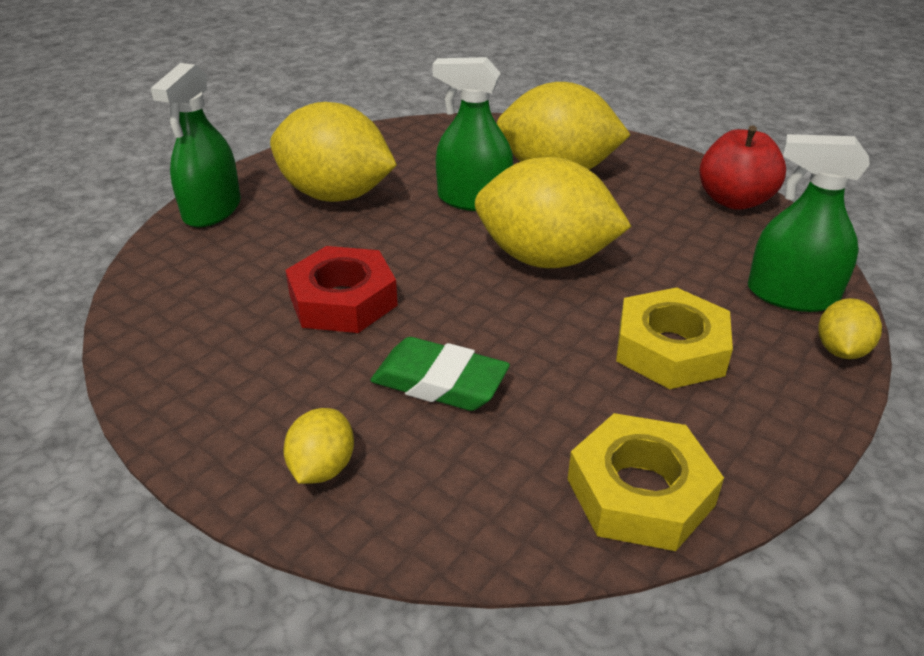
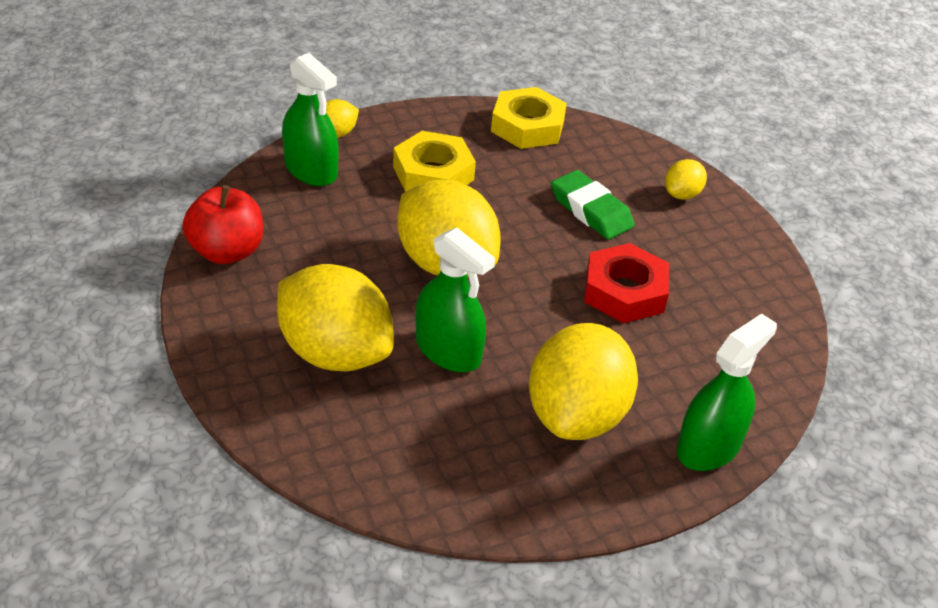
camera: 155 degrees left, 5 degrees up
(335, 195) = (576, 415): yellow lemon -> yellow lemon turned 60 degrees clockwise

